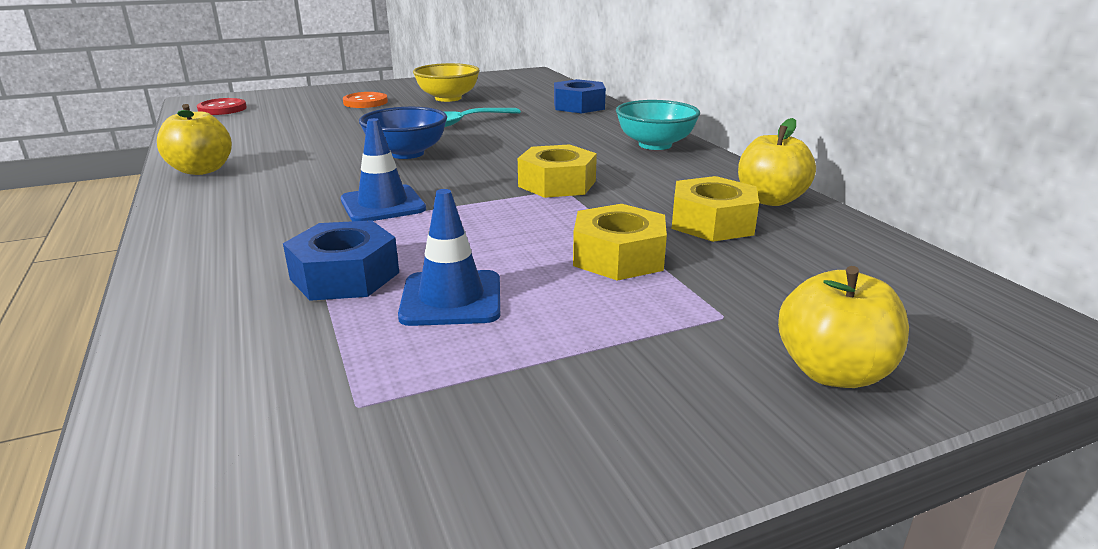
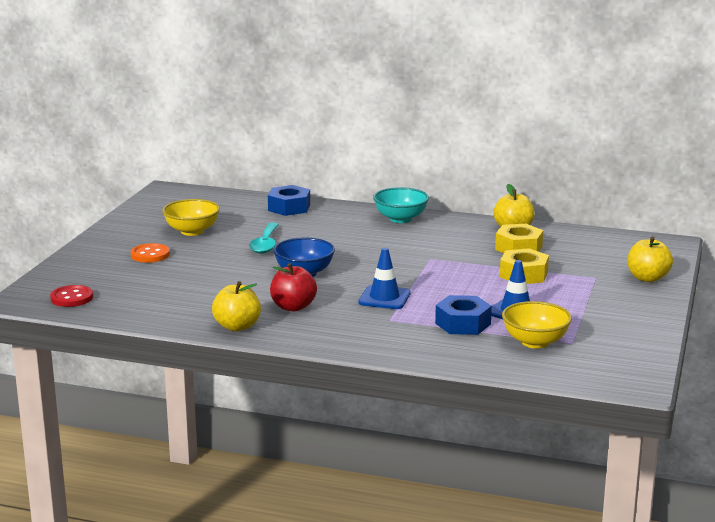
camera: 50 degrees left, 5 degrees down
(292, 175) = (293, 307): none -> red apple
(321, 362) = (535, 342): none -> yellow bowl
(557, 184) = (420, 257): yellow nut -> none

